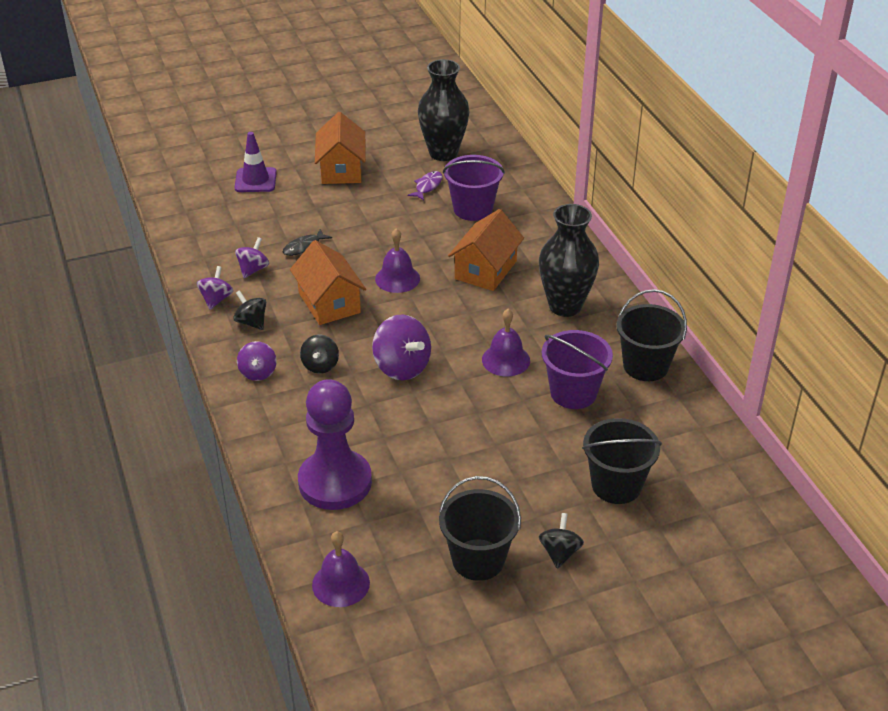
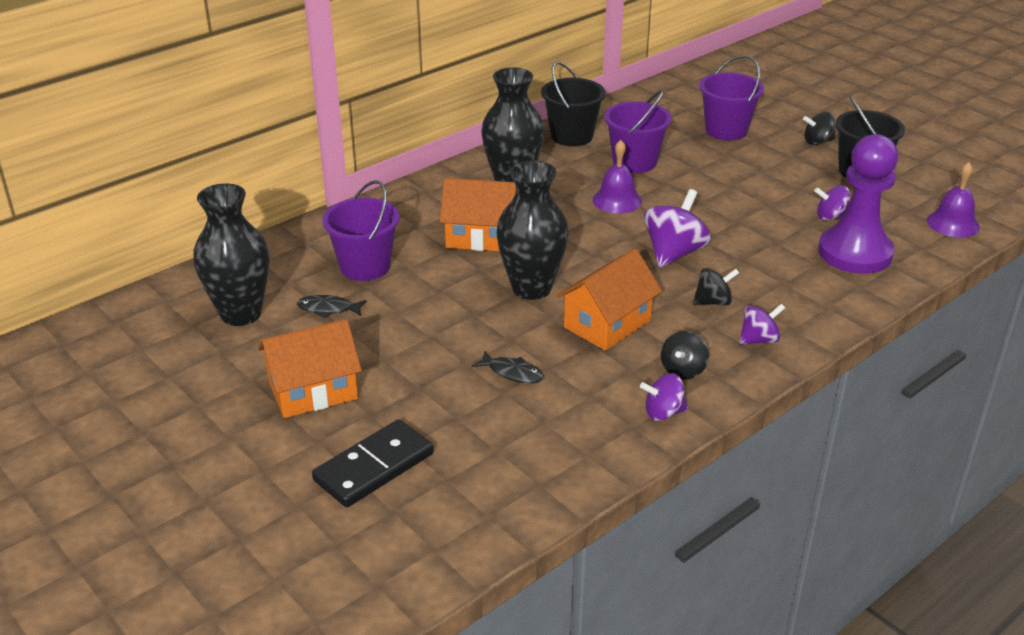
camera: 110 degrees left, 5 degrees down
(253, 269) = (584, 401): purple spinning top -> purple spinning top (831, 217)
(255, 180) = (374, 467): purple traffic cone -> black domino
(397, 278) = (531, 288): purple bell -> black vase
(427, 186) = (328, 309): purple fish -> black fish
(616, 485) = (726, 130): black bucket -> purple bucket

